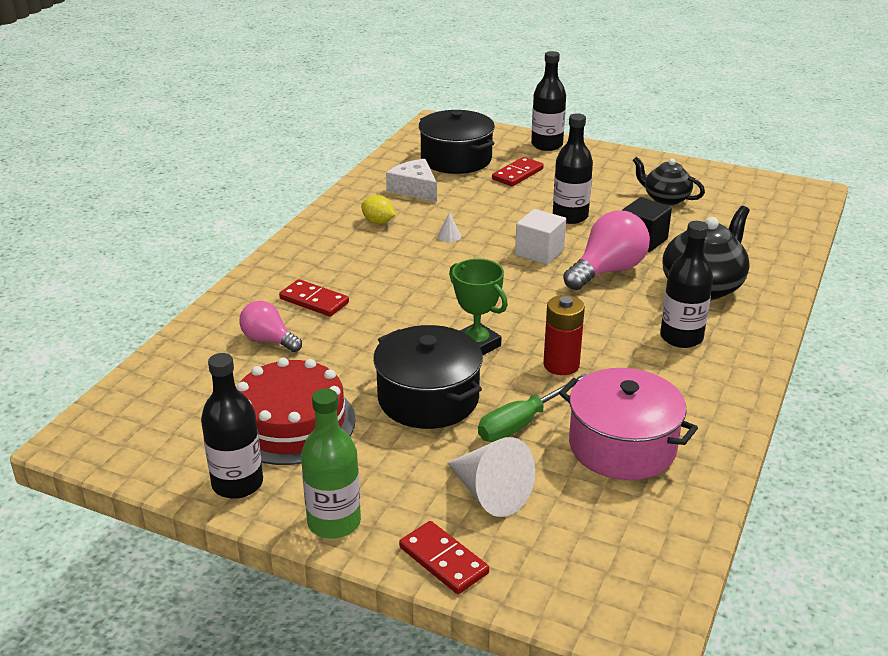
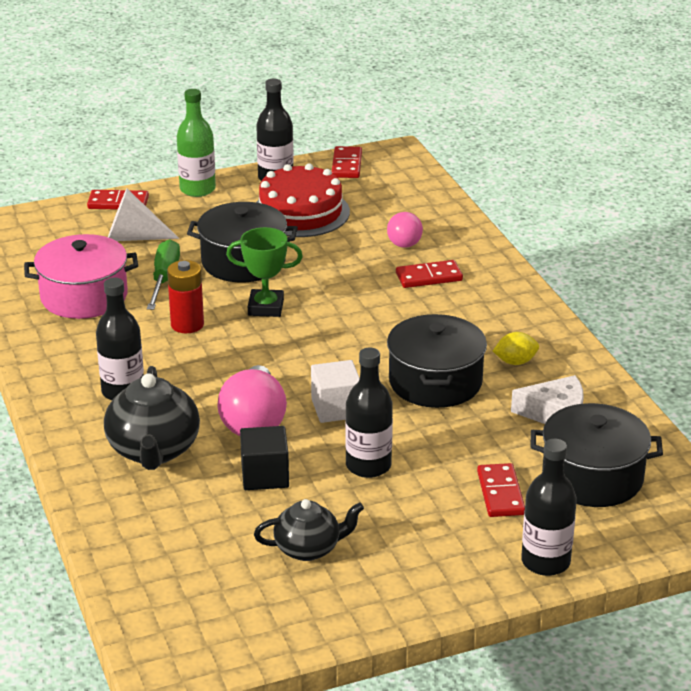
camera: 135 degrees right, 0 degrees up
(146, 455) = (346, 165): none -> red domino
(268, 340) = (404, 241): pink light bulb -> pink light bulb turned 105 degrees clockwise
(449, 236) = (435, 382): white cone -> black pot

